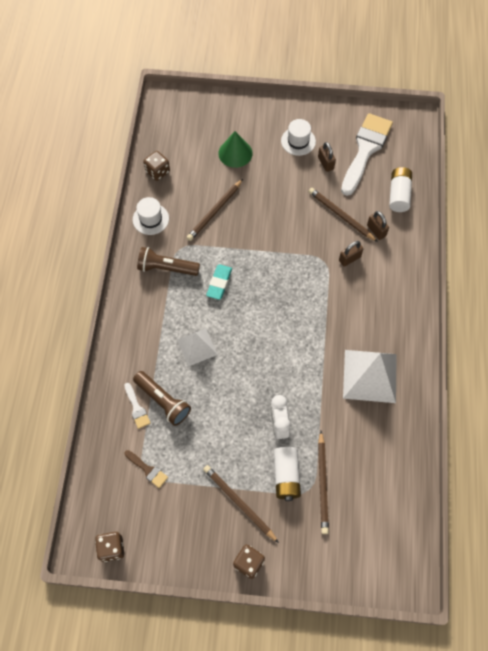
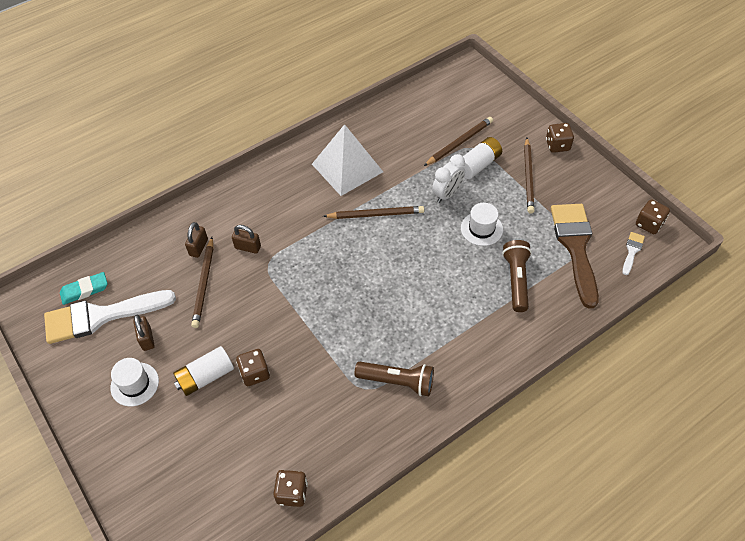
camera: 130 degrees left, 10 degrees down
(137, 408) = (543, 293): white brush -> white brush (632, 251)
(147, 470) = (575, 247): brown brush -> brown brush, size x2.33
(150, 219) = (357, 445): white hat -> white hat (481, 229)
(166, 268) = (397, 381): brown flashlight -> brown flashlight turned 45 degrees counterclockwise
(197, 347) = (446, 294): white pyramid -> none
(215, 211) = (293, 392): brown pencil -> brown pencil (375, 214)
(219, 283) = (369, 325): turquoise eraser -> turquoise eraser (85, 290)
(235, 153) = (200, 433): green cone -> none
(247, 201) = (255, 373): none -> brown dice
(325, 163) = (147, 339): brown padlock -> brown padlock turned 45 degrees counterclockwise
(398, 195) = (140, 256): white battery -> white battery (205, 377)

